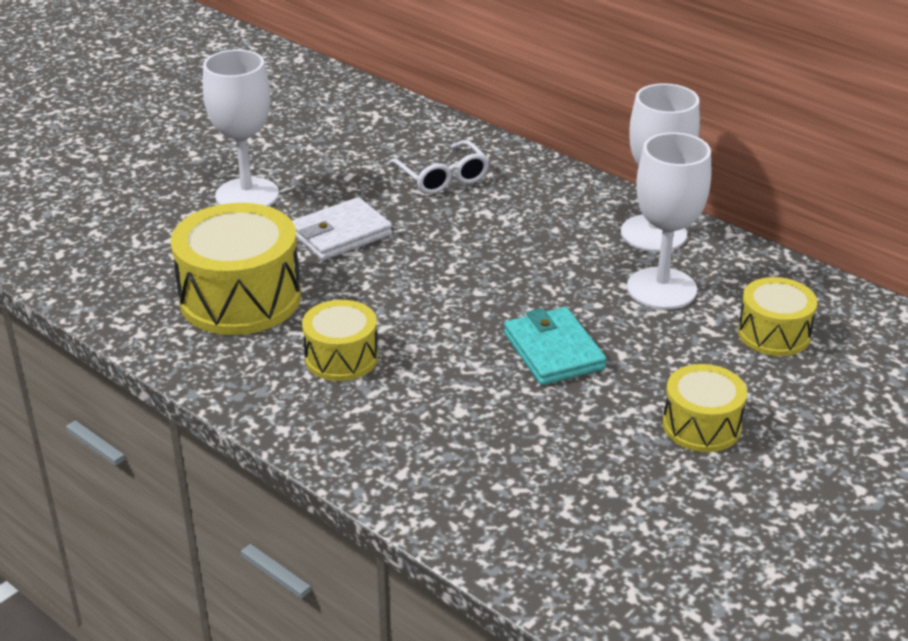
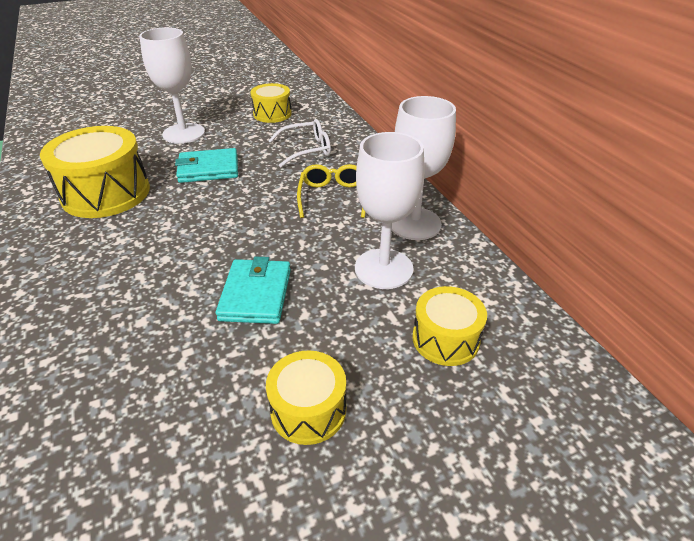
camera: 25 degrees right, 5 degrees up
(341, 234) = (208, 169): white wallet -> turquoise wallet
(341, 358) = (114, 252): yellow drum -> yellow drum (272, 114)
(442, 177) = (306, 150): white glasses -> white glasses turned 105 degrees counterclockwise
(534, 227) = (333, 196): none -> yellow glasses

